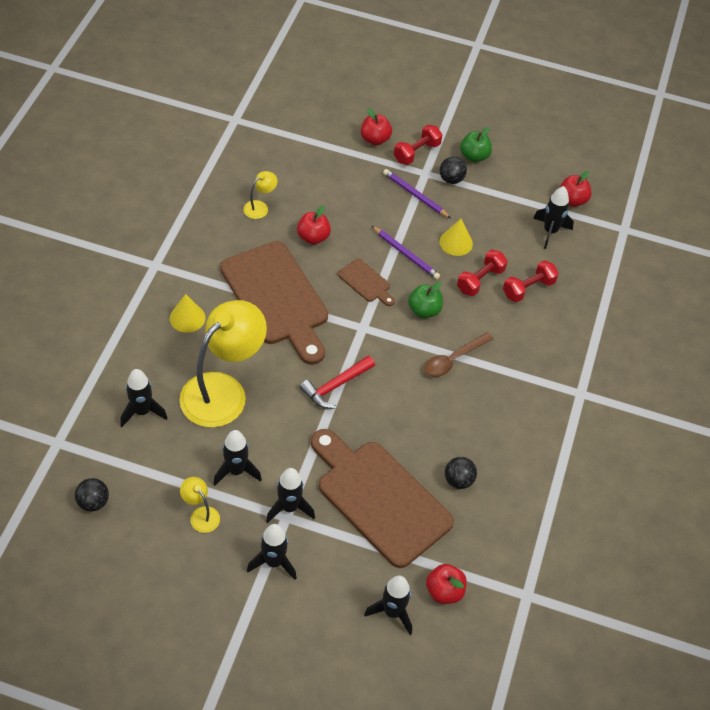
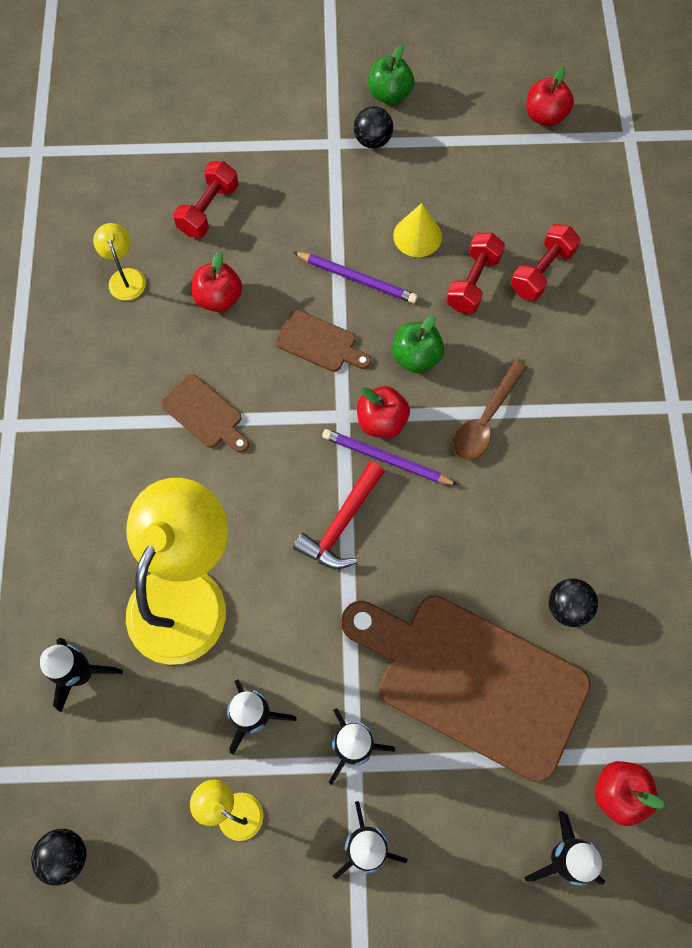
camera: 15 degrees left, 15 degrees up
(187, 318) = (89, 494): yellow cone -> none
(260, 207) = (125, 277): yellow lamp -> yellow lamp turned 45 degrees counterclockwise
(276, 298) = (204, 414): brown cutting board -> brown cutting board, size x0.44
(375, 139) = (245, 115): red apple -> red apple (381, 421)
(415, 195) = (334, 182): purple pencil -> purple pencil (386, 459)
(416, 152) = (310, 116): red dumbbell -> red dumbbell (209, 210)
(550, 231) = (535, 174): black rocket -> none

